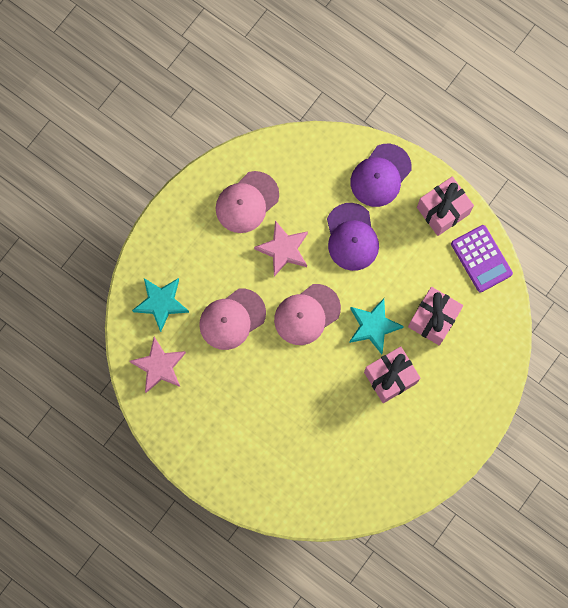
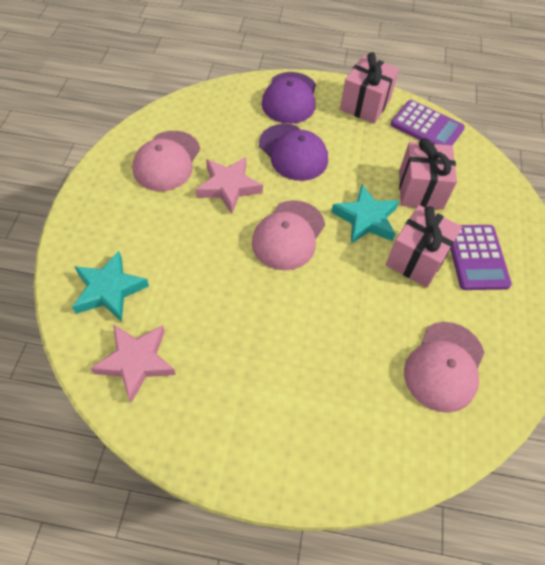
camera: 30 degrees left, 20 degrees down
(232, 319) = (205, 272): pink cap -> pink cap (444, 366)
(436, 397) = (476, 257): none -> purple calculator

